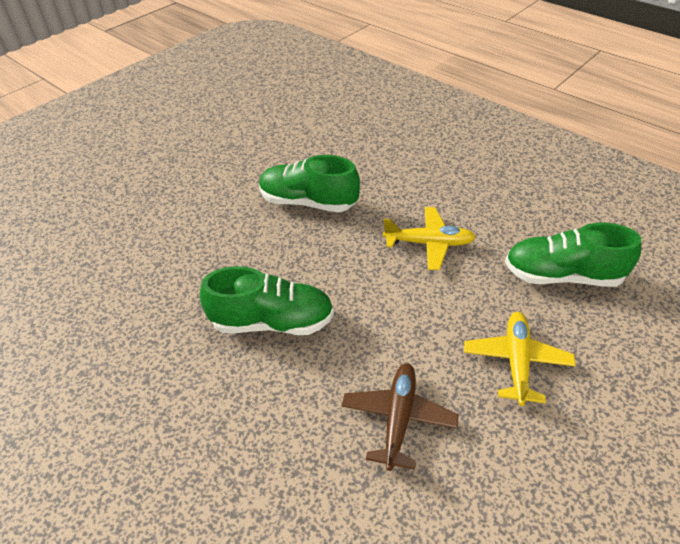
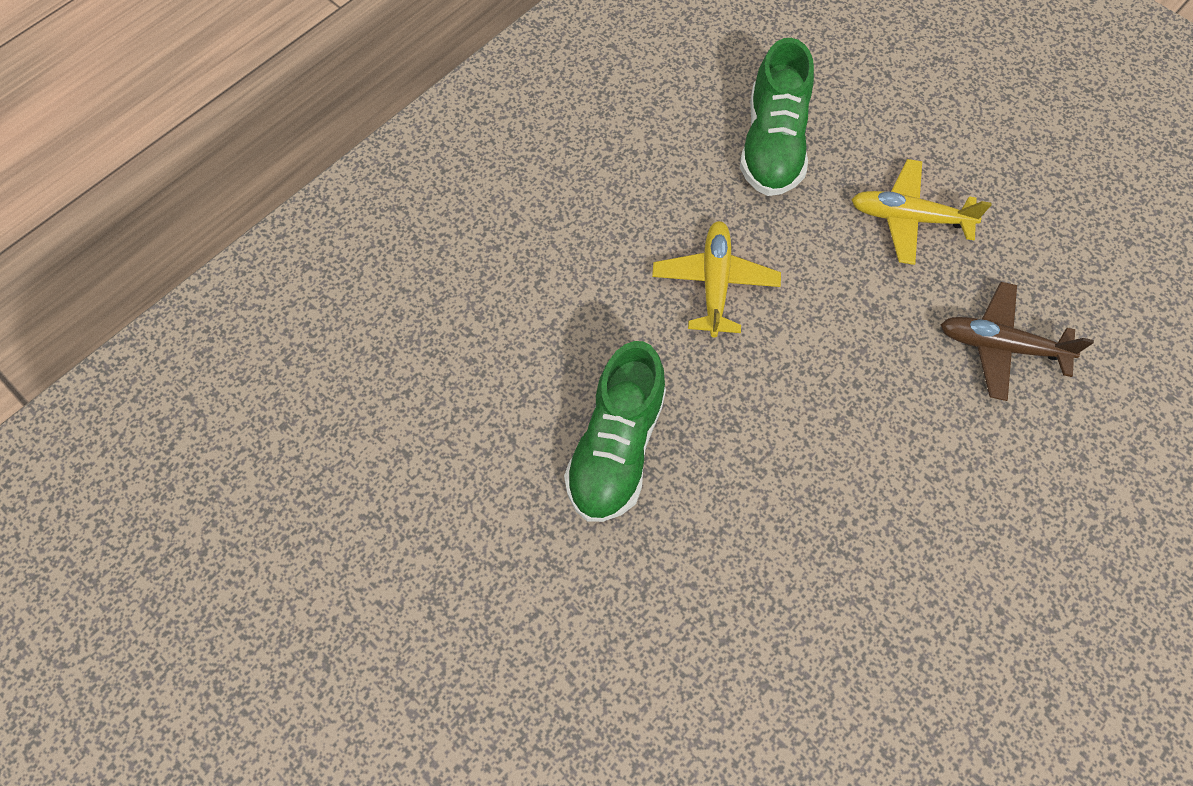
camera: 90 degrees left, 20 degrees up
(272, 322) = (873, 492): green shoe -> none

